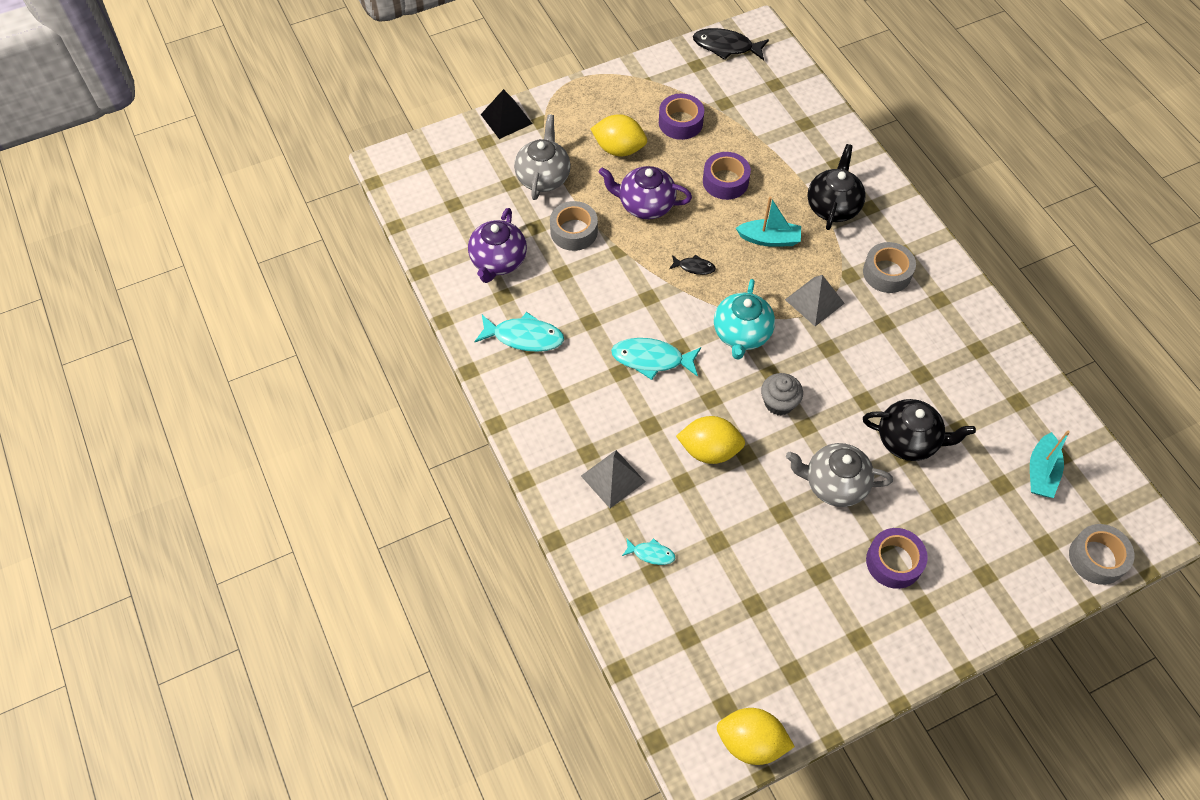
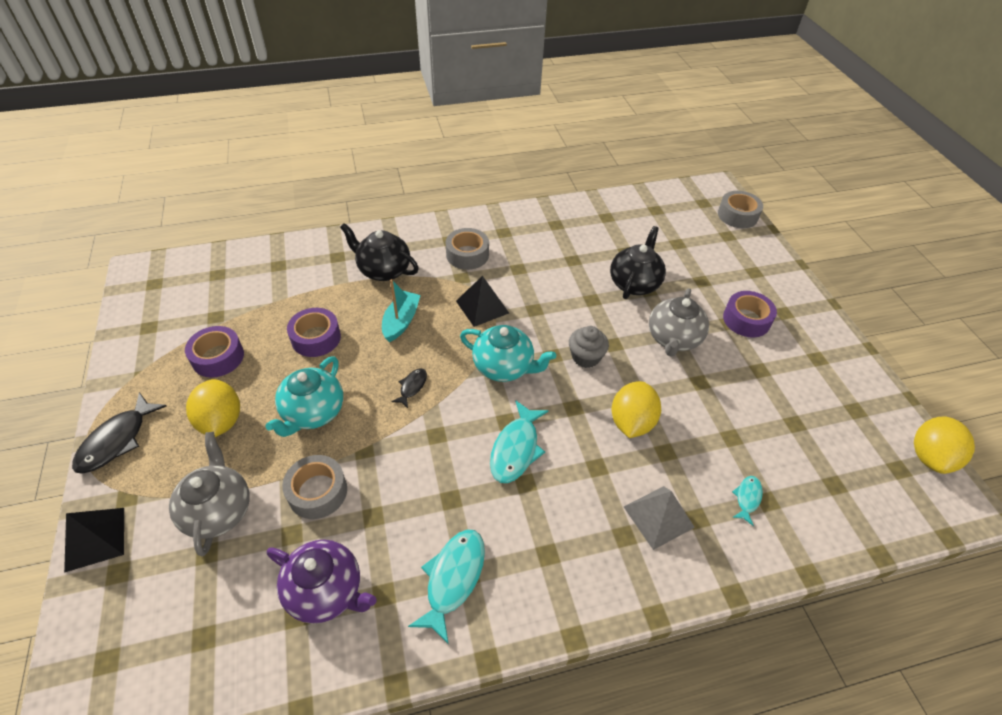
camera: 80 degrees left, 10 degrees down
(543, 177) = (218, 510): grey teapot -> grey teapot turned 60 degrees clockwise
(619, 149) = (221, 421): yellow lemon -> yellow lemon turned 45 degrees counterclockwise
(645, 205) = (313, 412): purple teapot -> turquoise teapot
(726, 47) = (142, 298): black fish -> black fish (117, 440)
(814, 301) = (482, 307): grey pyramid -> black pyramid
(1041, 472) = (668, 222): turquoise boat -> none

